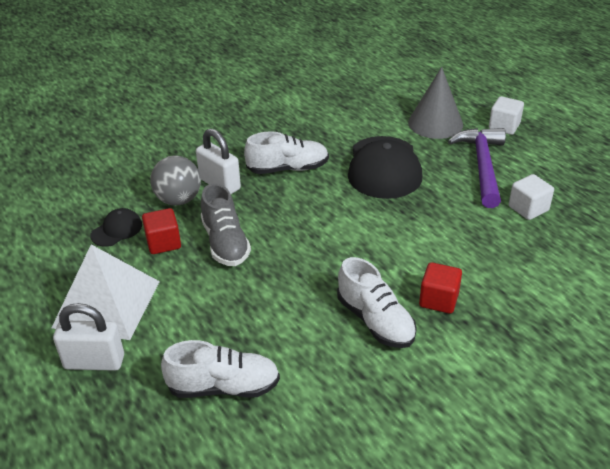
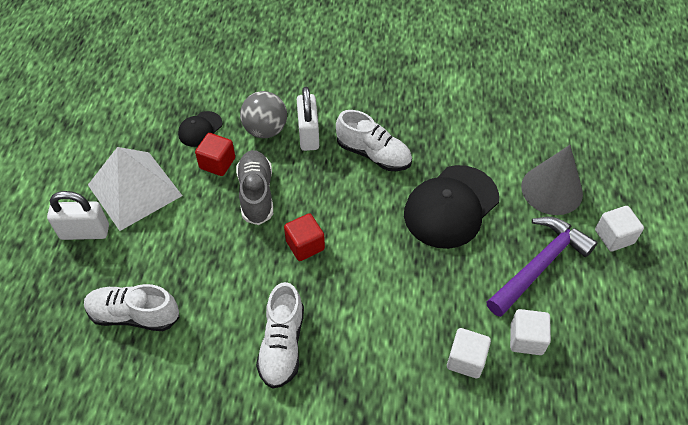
camera: 40 degrees right, 15 degrees up
(94, 362) = (85, 232): white padlock -> white padlock turned 45 degrees counterclockwise
(117, 230) = (200, 129): black cap -> black cap turned 135 degrees clockwise
(224, 387) = (134, 315): white shoe -> white shoe turned 150 degrees clockwise
(225, 243) = (256, 194): grey shoe -> grey shoe turned 150 degrees clockwise
(438, 300) = (348, 365): red cube -> red cube (305, 245)
(509, 243) = (466, 360): none -> white cube

